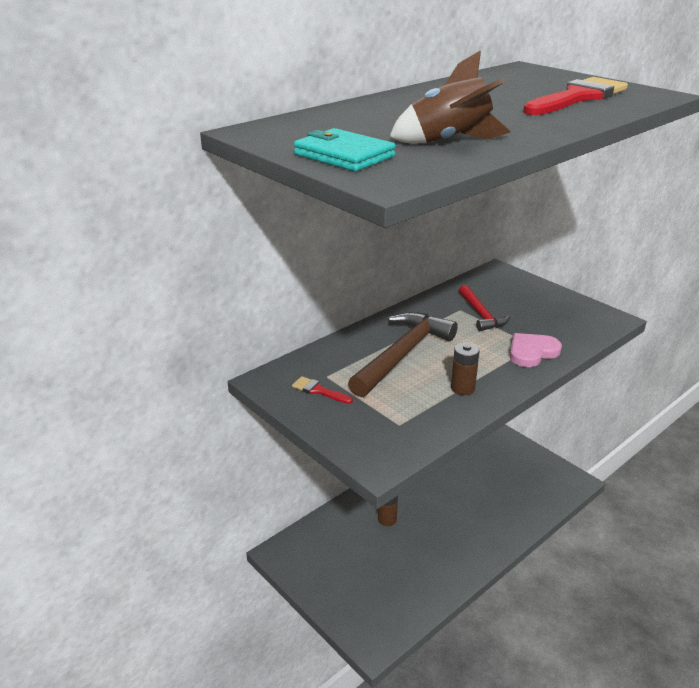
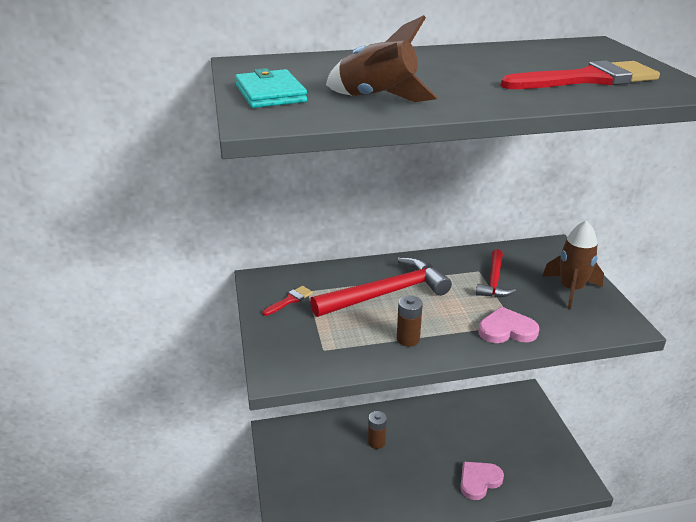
camera: 30 degrees right, 0 degrees up
(318, 390) = (290, 300): red brush -> red brush turned 75 degrees clockwise
(402, 354) = (386, 293): brown hammer -> red hammer
(499, 514) = (479, 481): none -> pink heart
(546, 303) = (571, 289): none -> brown rocket

